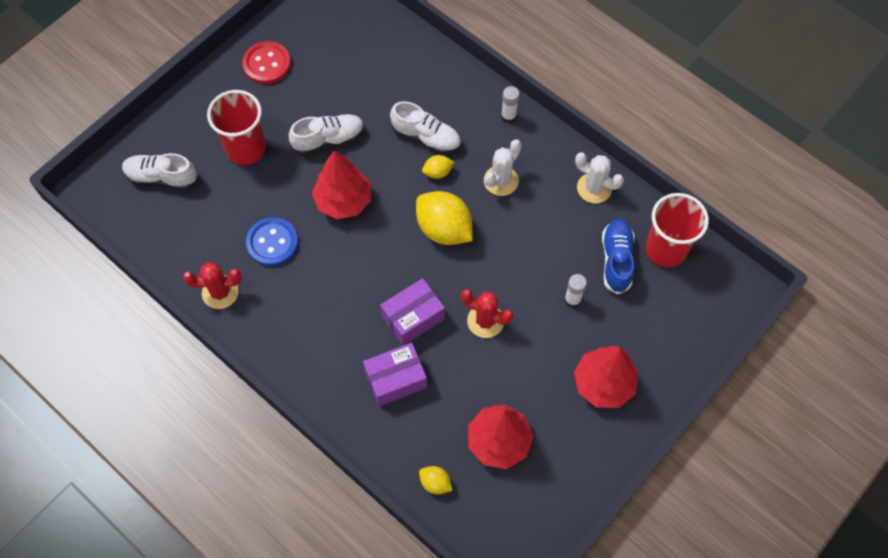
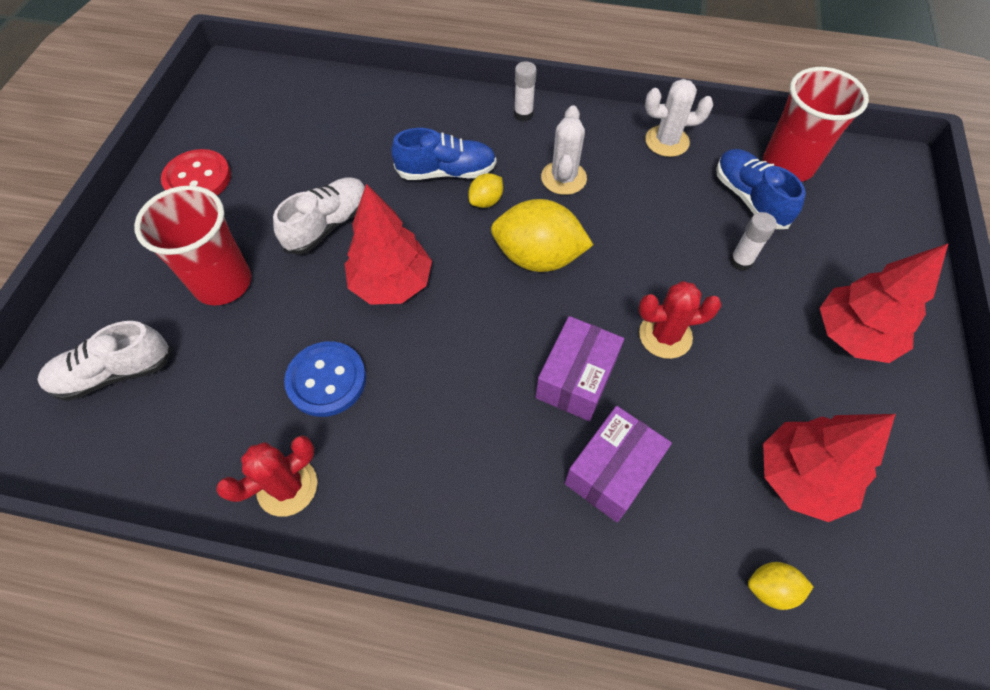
camera: 30 degrees left, 5 degrees down
(426, 137) = (446, 172): white shoe -> blue shoe

